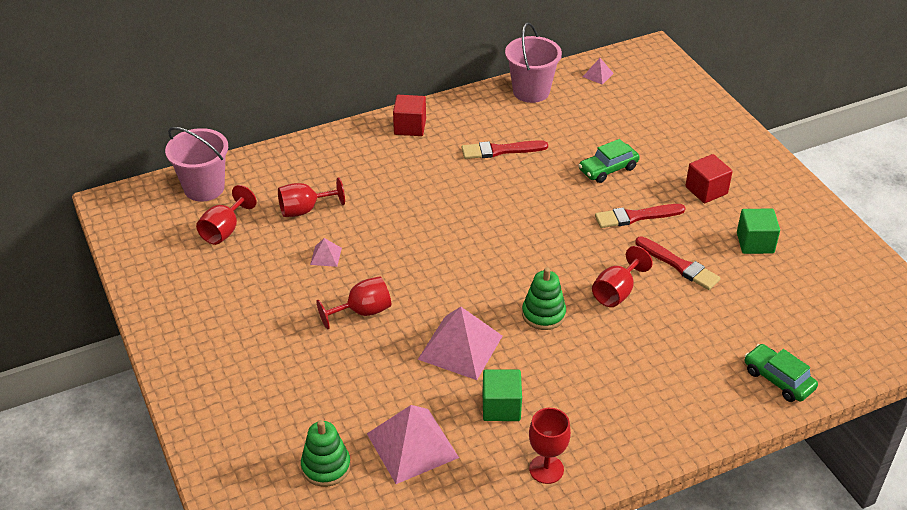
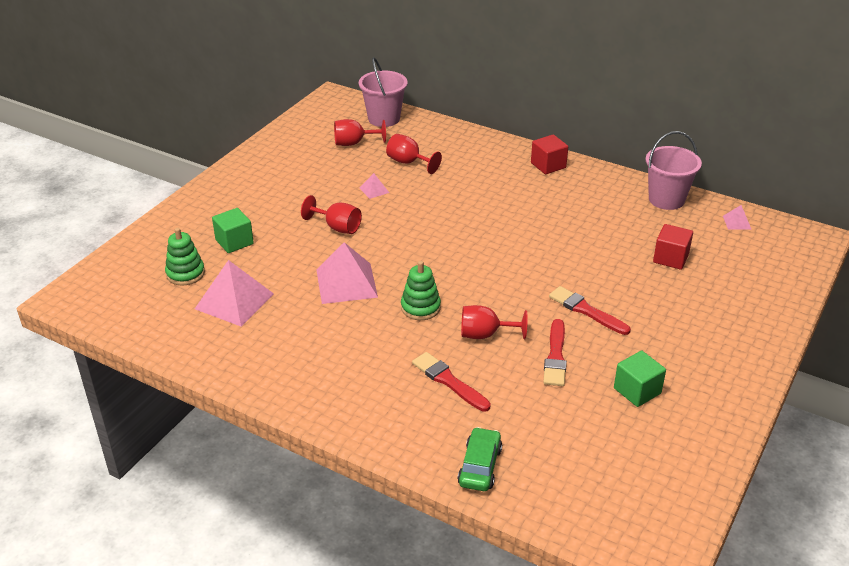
camera: 55 degrees right, 5 degrees down
(500, 150) = (576, 214): red brush -> red brush (449, 381)
(501, 407) = (306, 326): green cube -> green cube (234, 242)
(546, 469) = (264, 372): red goblet -> none
(608, 169) = (625, 274): green car -> none
(706, 190) = (669, 337): red cube -> red cube (670, 258)

